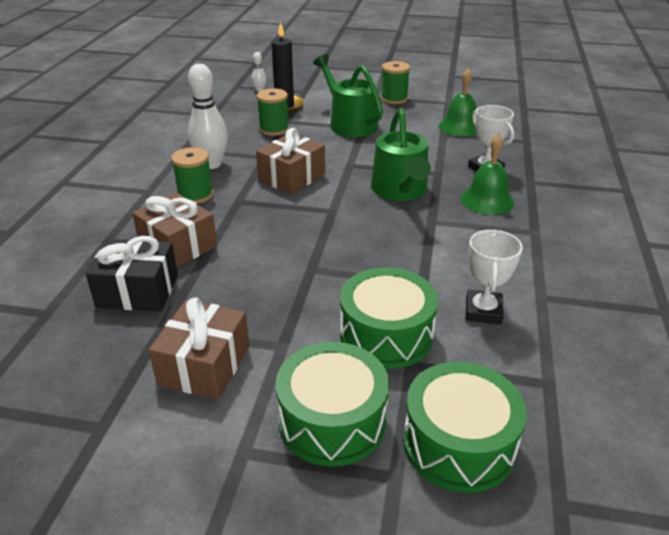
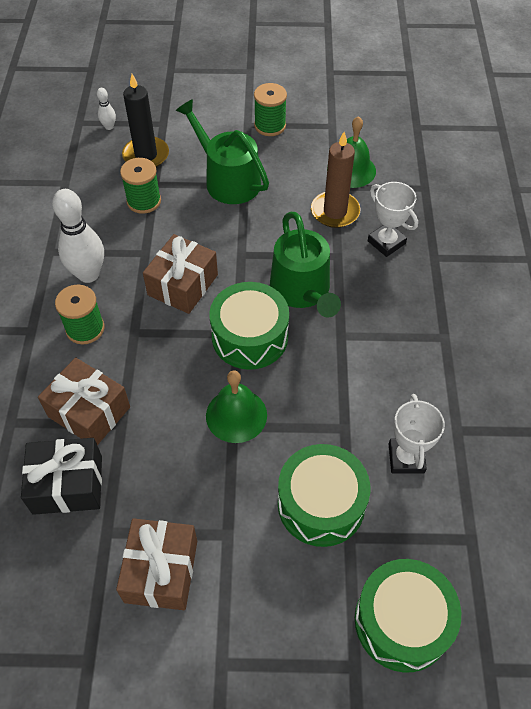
camera: 10 degrees left, 20 degrees up
(332, 420) = (291, 616): green drum -> green drum (250, 337)
(441, 148) = (335, 211): none -> brown candle
(487, 200) = (393, 294): green bell -> green bell (236, 415)

